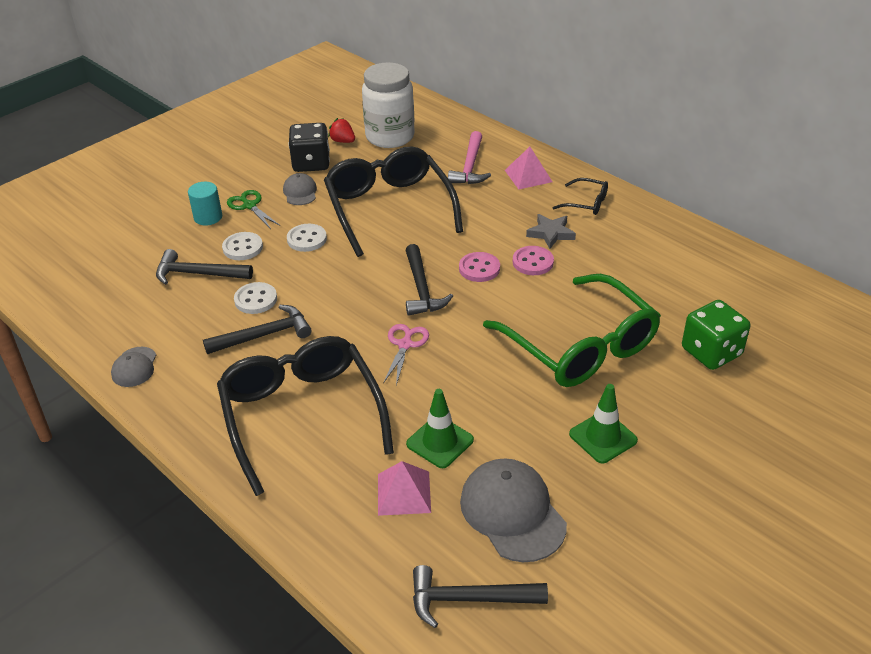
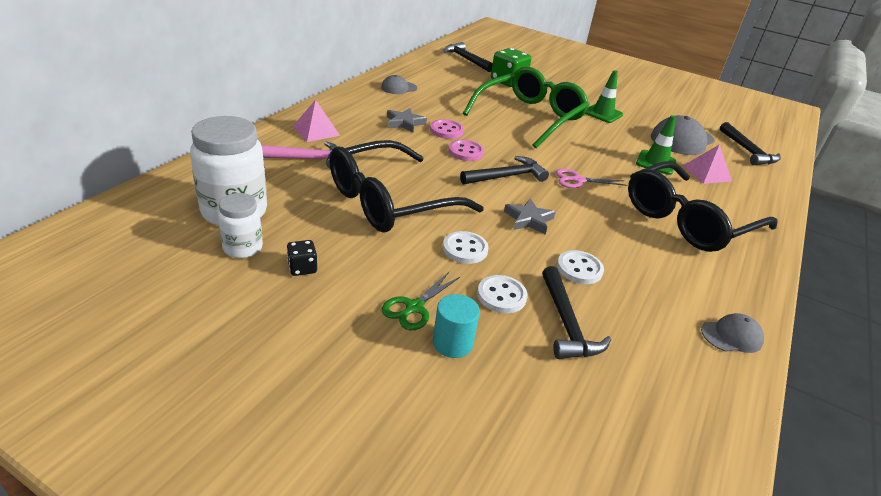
camera: 110 degrees left, 5 degrees down
(264, 335) = (622, 254): black hammer -> black hammer (466, 59)
(300, 192) = (373, 268): grey cap -> grey cap (399, 88)
(311, 163) = (302, 268): black dice -> black dice, size x0.51
(338, 286) = (529, 220): none -> grey star
(342, 141) = (243, 248): red strawberry -> white jar
(586, 203) = (356, 108): black glasses -> none

